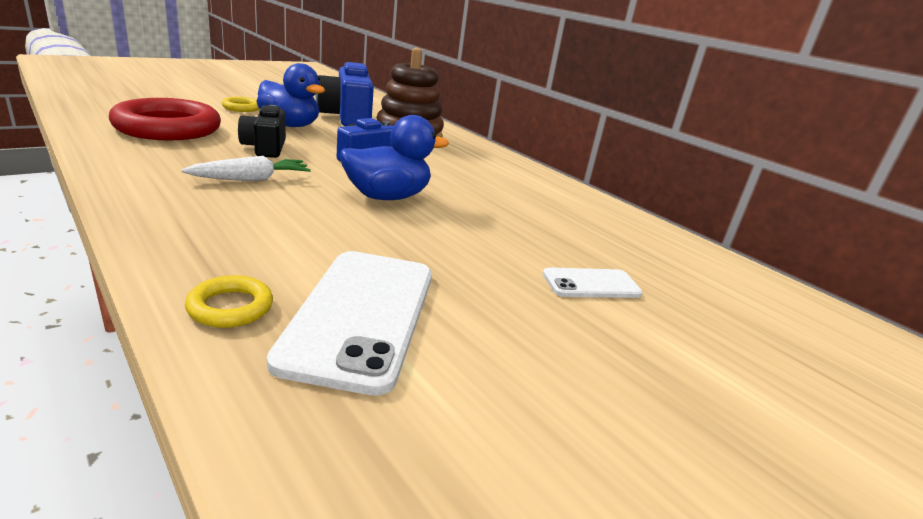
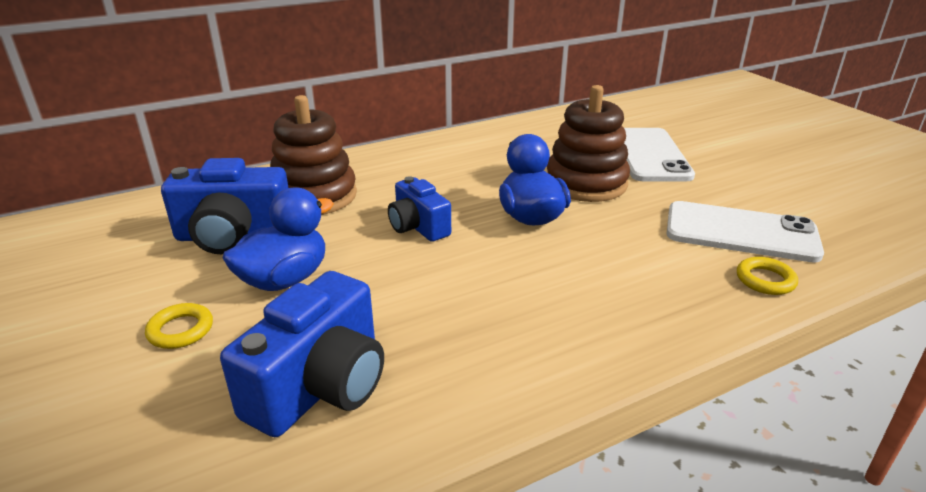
camera: 75 degrees left, 5 degrees up
(168, 128) = (320, 386): red ring -> blue camera
(251, 179) = (514, 292): white carrot -> none
(265, 148) = (398, 292): black camera -> none
(477, 231) = (586, 183): none -> brown stacking toy
(591, 284) = (649, 155): white phone -> white phone, size x1.89

